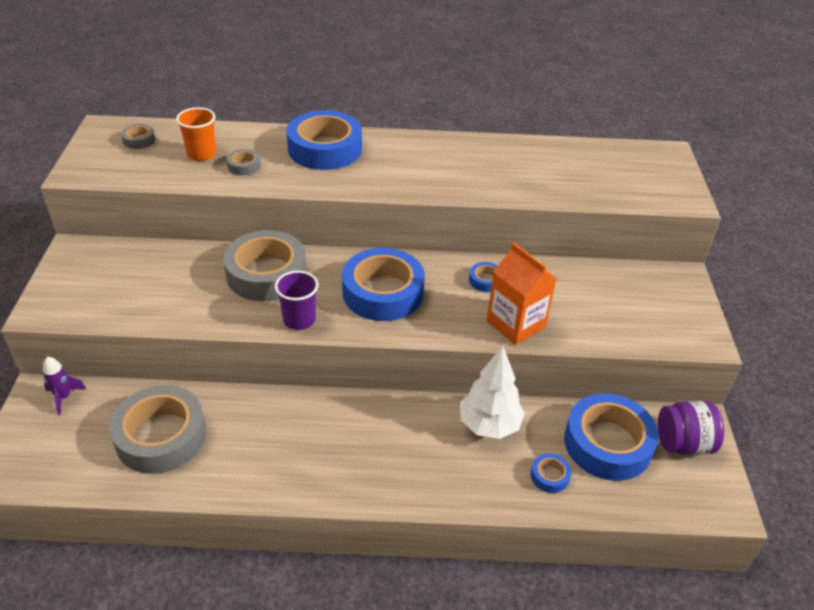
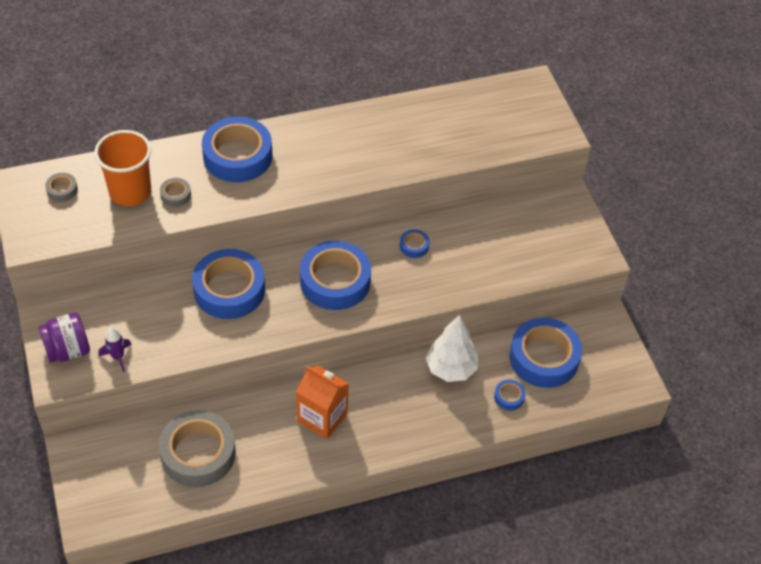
camera: 20 degrees left, 10 degrees up
(64, 397) = (97, 444): purple rocket -> purple rocket (118, 357)
(202, 154) = (130, 191): orange cup -> orange cup, size x1.54
(266, 274) = (229, 290): grey tape -> blue tape
(299, 320) = (278, 326): purple cup -> none
(516, 324) = (452, 282): orange carton -> orange carton (322, 417)
(683, 443) = (598, 342): purple jar -> purple jar (68, 350)

